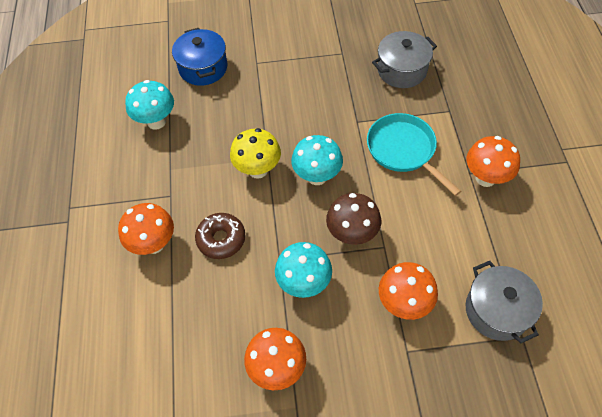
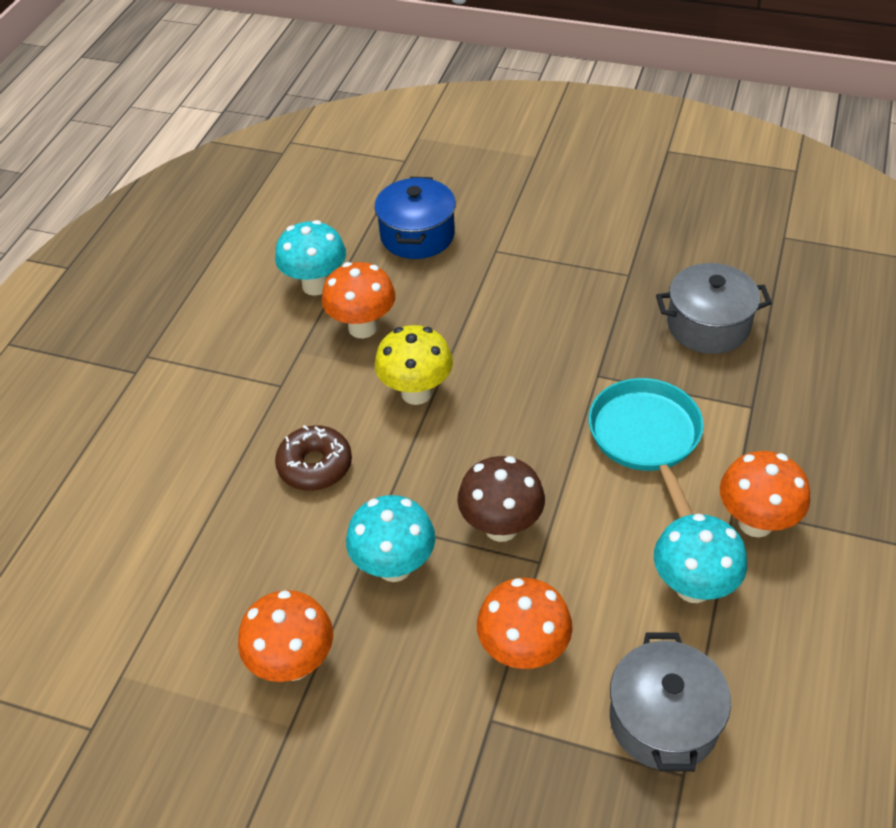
camera: 25 degrees right, 10 degrees down
(154, 244) = (224, 439): orange mushroom -> orange mushroom (362, 327)
(317, 176) = (495, 430): turquoise mushroom -> turquoise mushroom (693, 587)

